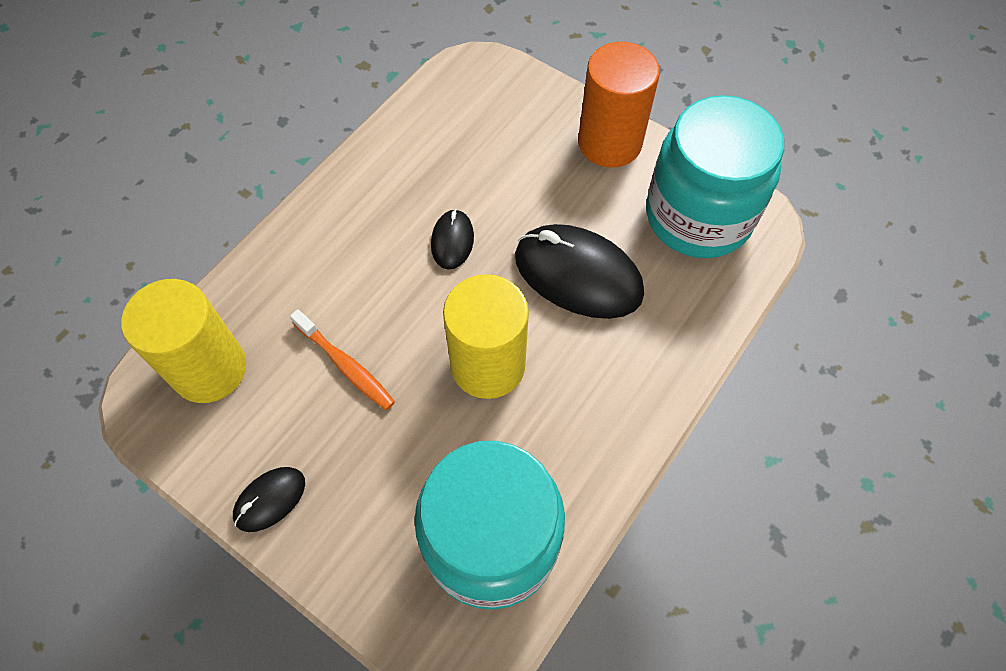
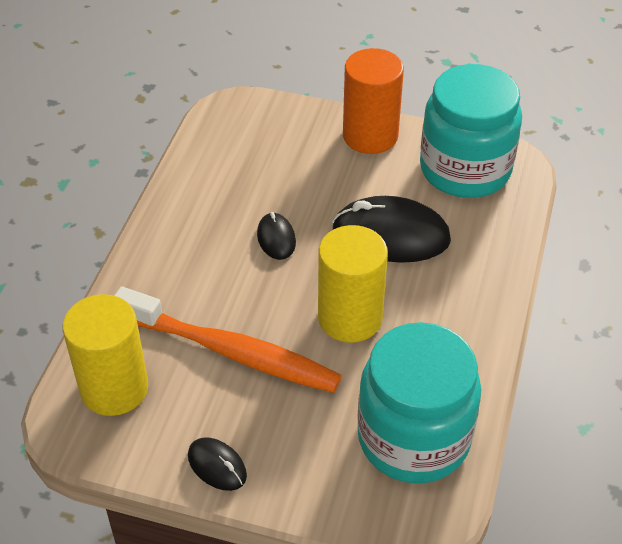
camera: 20 degrees left, 15 degrees down
(270, 500) = (217, 466): black mouse -> black mouse turned 75 degrees counterclockwise
(345, 365) = (232, 352): orange toothbrush -> orange toothbrush, size x1.95

